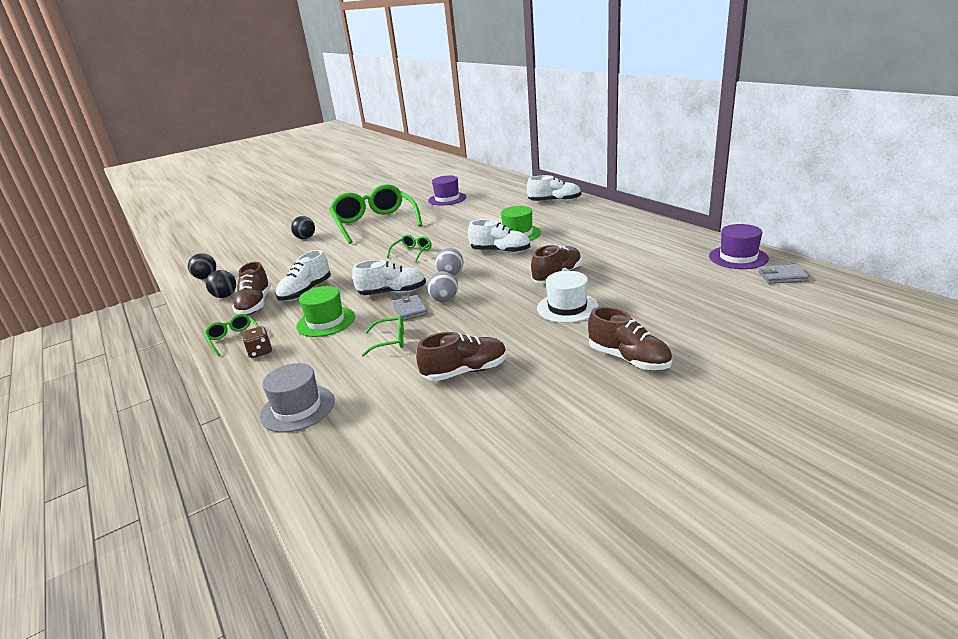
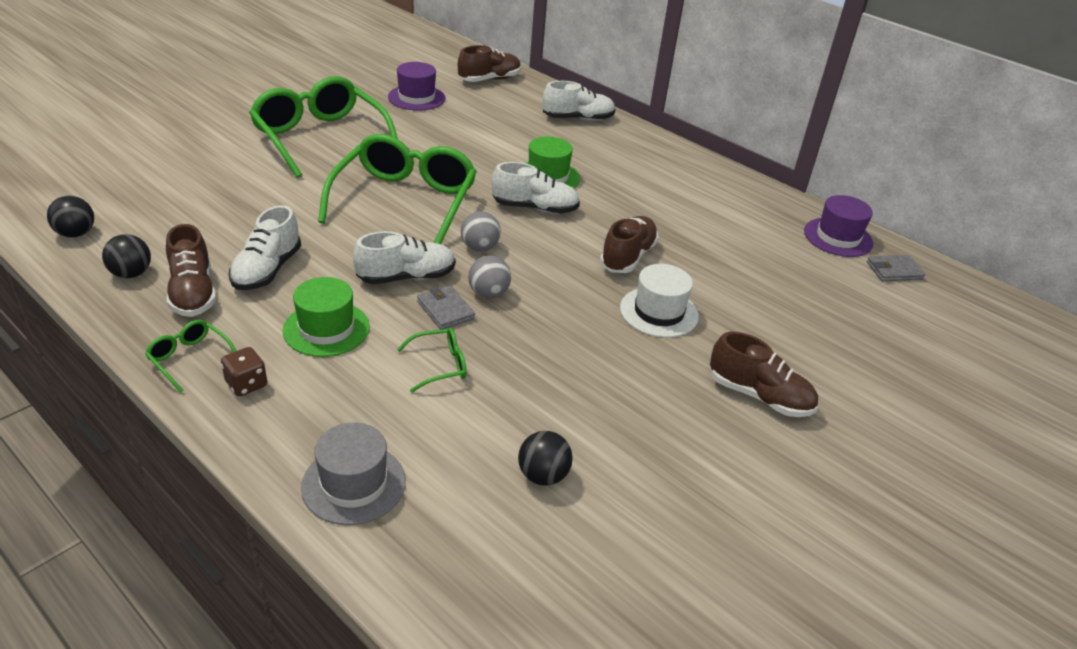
camera: 20 degrees left, 10 degrees up
(305, 238) = (216, 160): black ball -> black ball (543, 475)
(412, 252) = (405, 201): green glasses -> green glasses, size x2.40
(465, 371) = (564, 417): brown shoe -> brown shoe (489, 79)

